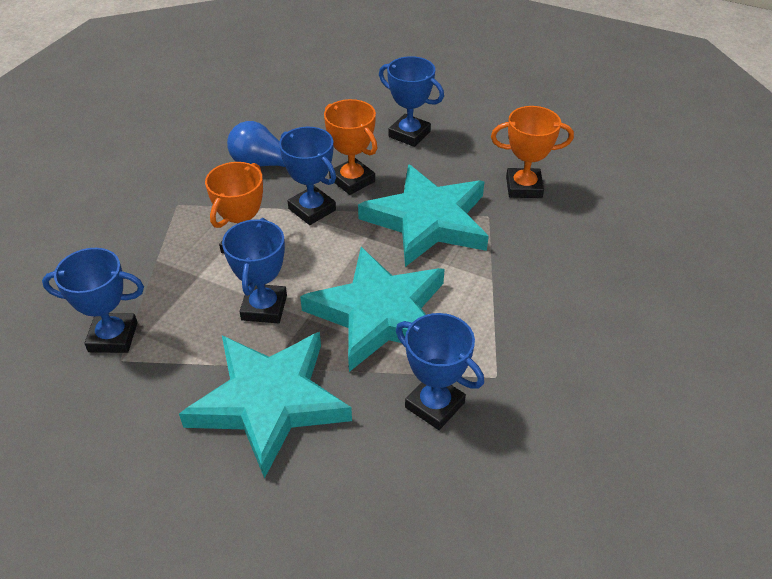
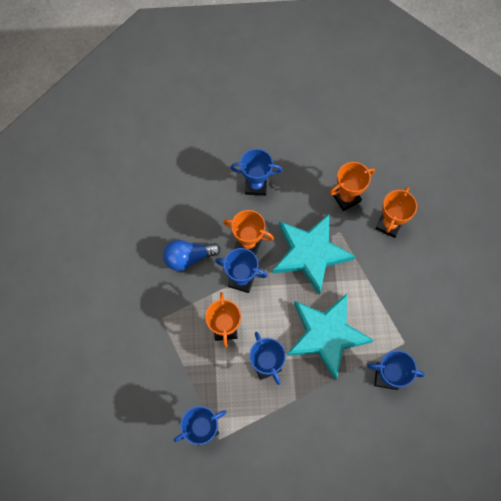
camera: 30 degrees left, 25 degrees up
(269, 402) = (310, 420): turquoise star -> none
(568, 235) = (389, 224): none -> orange trophy

